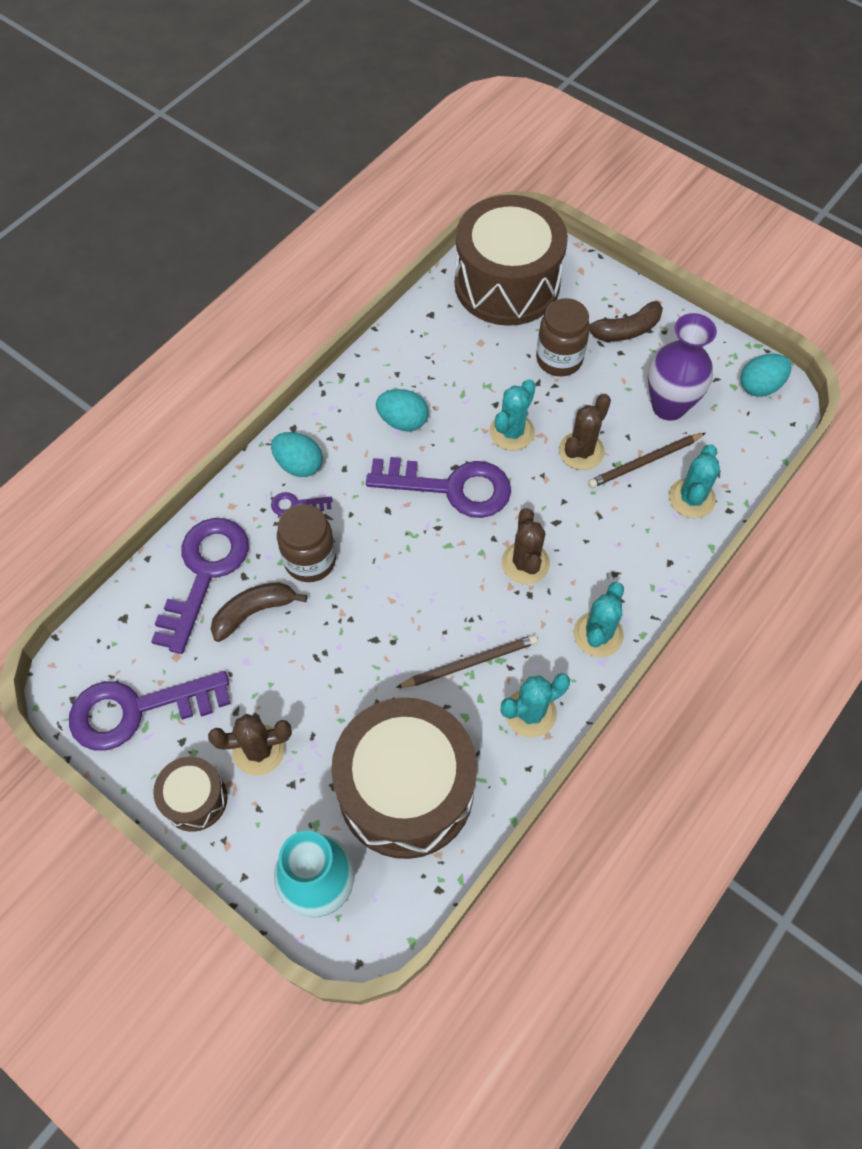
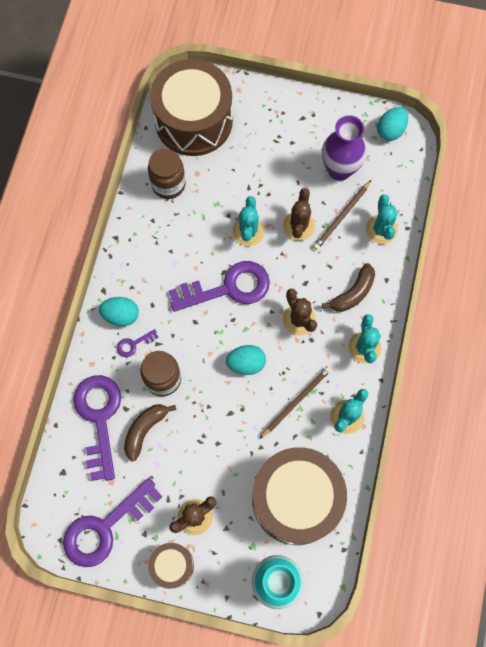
camera: 25 degrees left, 10 degrees up
(403, 421) = (174, 254): turquoise egg -> turquoise egg (246, 363)
(559, 359) = (254, 164): brown jar -> brown jar (168, 184)
(625, 330) = (287, 124): brown banana -> brown banana (353, 293)

